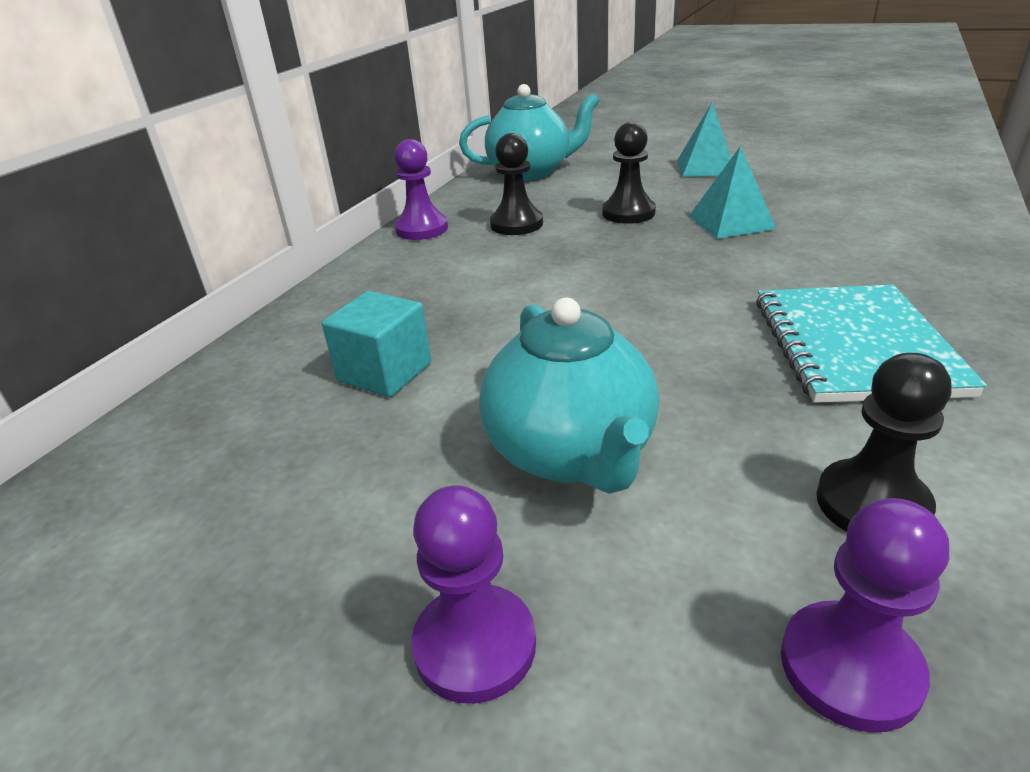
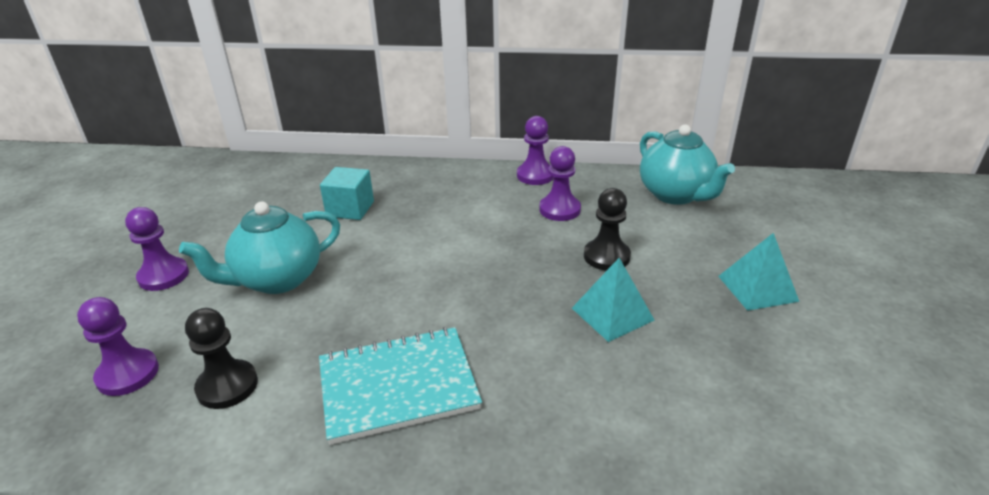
camera: 70 degrees right, 0 degrees up
(516, 224) = (559, 209): black pawn -> purple pawn

